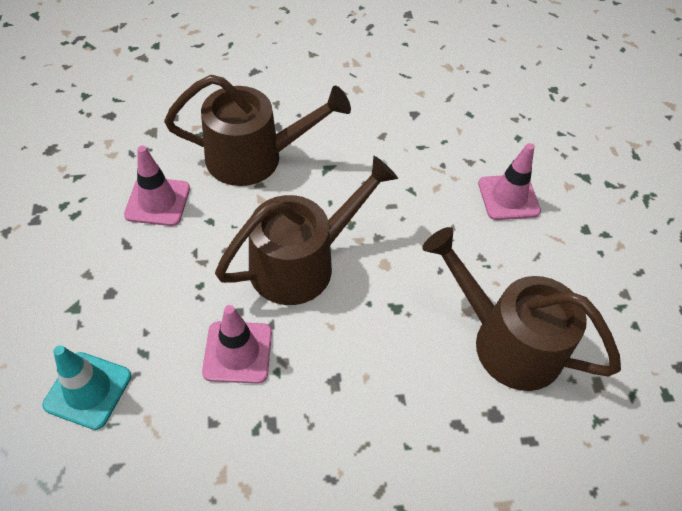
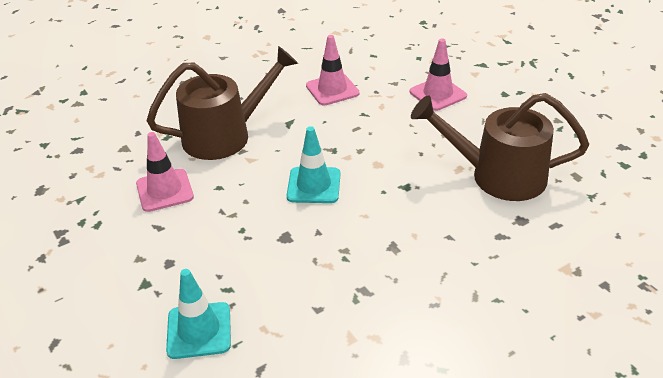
camera: 20 degrees left, 15 degrees down
(237, 352) = (305, 258): pink traffic cone -> pink traffic cone (332, 90)
(302, 262) = (314, 185): brown watering can -> turquoise traffic cone

